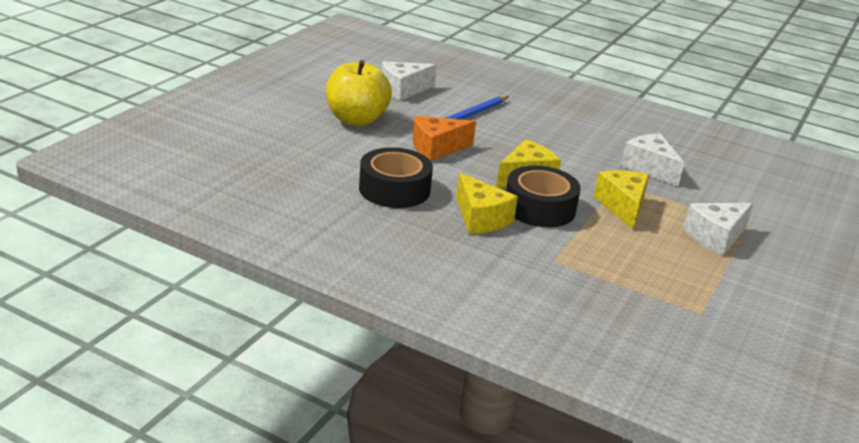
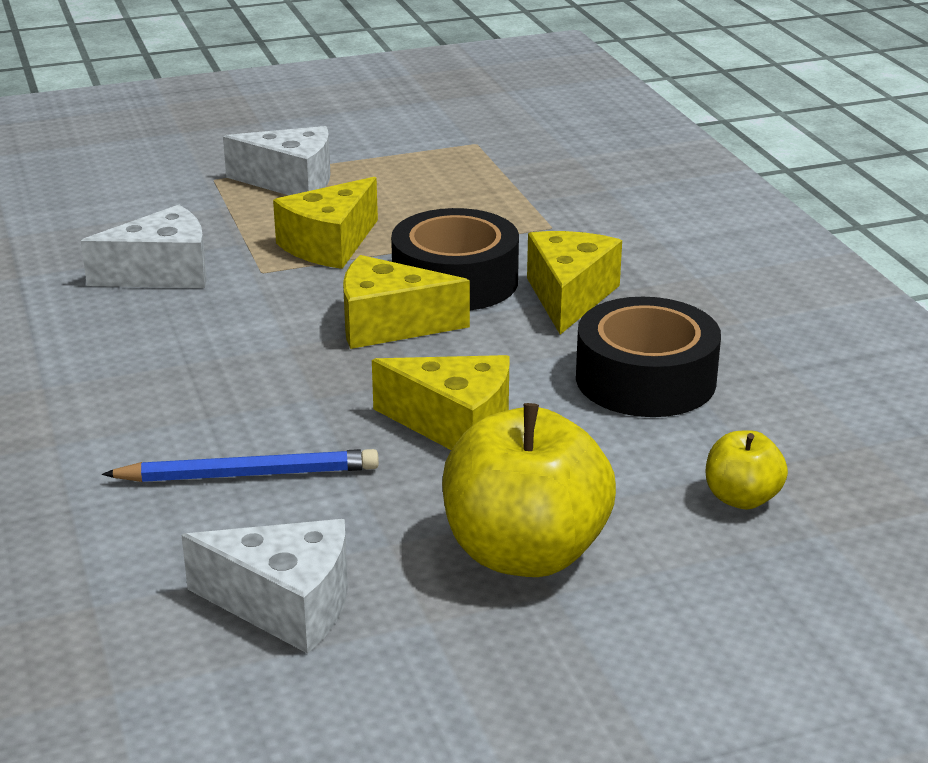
camera: 135 degrees left, 0 degrees up
(305, 156) = (741, 498): none -> yellow apple
(437, 148) = (455, 425): orange cheese -> yellow cheese
(649, 168) = (163, 273): white cheese -> white cheese turned 120 degrees counterclockwise

